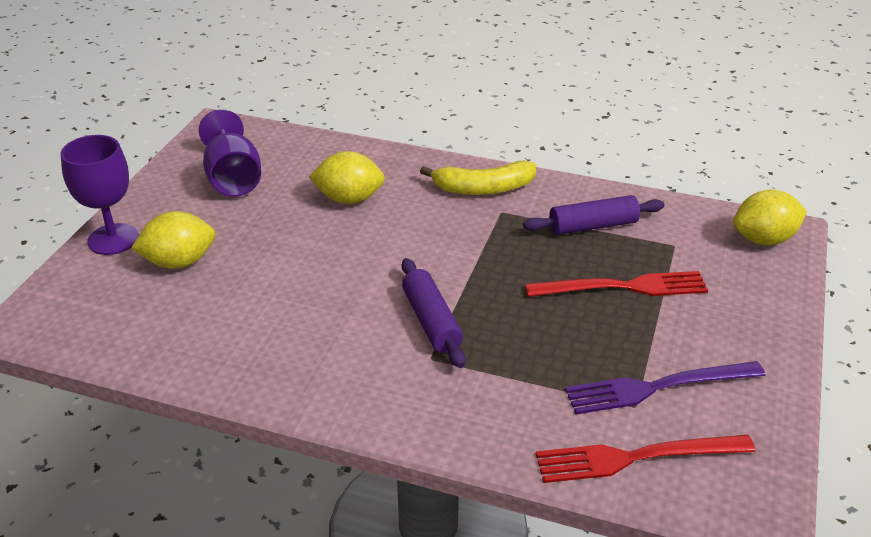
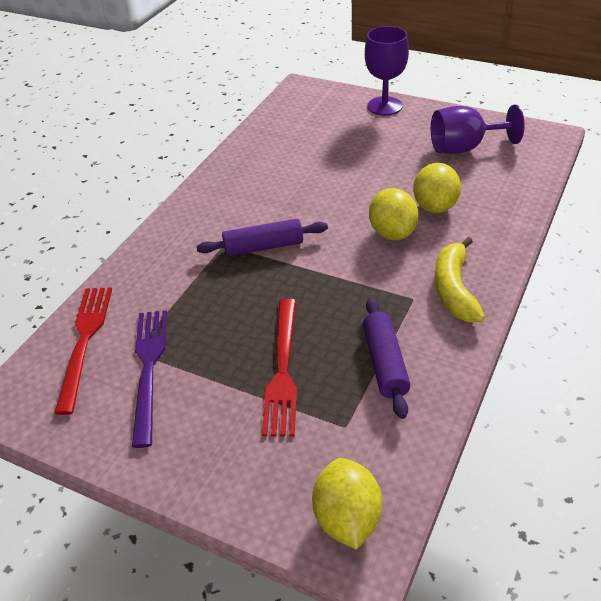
camera: 100 degrees right, 5 degrees up
(179, 262) = (355, 133): yellow lemon -> yellow lemon (392, 233)

